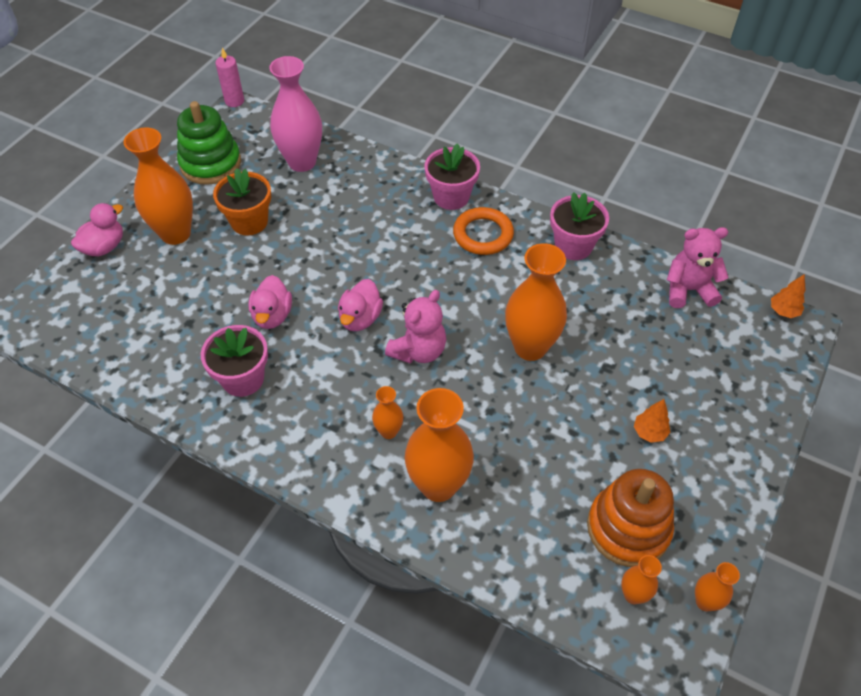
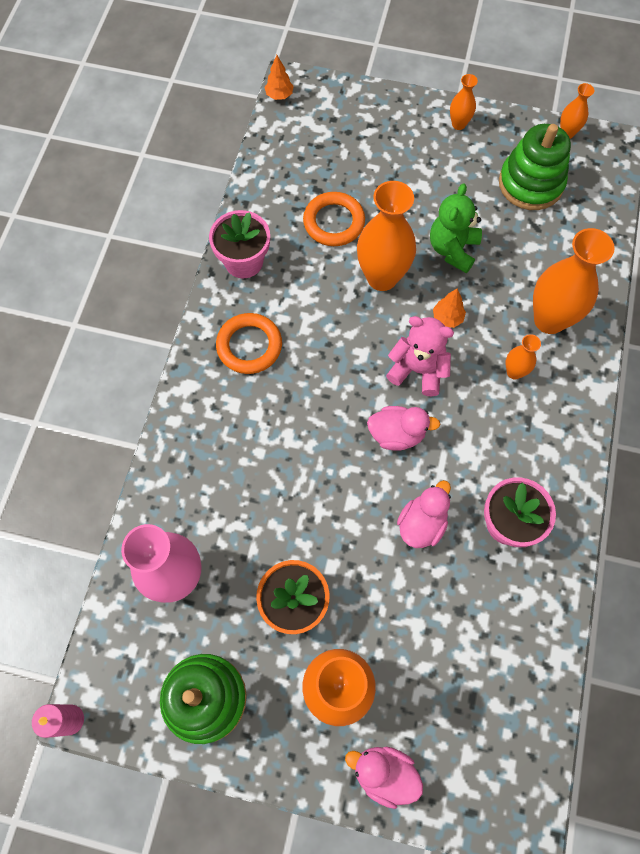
camera: 105 degrees left, 15 degrees up
(272, 316) = (421, 523): pink duck -> pink duck turned 45 degrees counterclockwise
(451, 197) = (199, 389): pink flower pot -> none
(550, 418) = (452, 249): none -> green teddy bear
(606, 323) = (334, 222): none -> orange ring
(628, 528) = (530, 184): orange stacking toy -> green stacking toy
(633, 595) = (581, 175): orange vase -> orange vase (458, 124)
(649, 432) = (439, 178): orange tree -> orange tree (447, 318)
(688, 290) = (274, 164): pink teddy bear -> none

